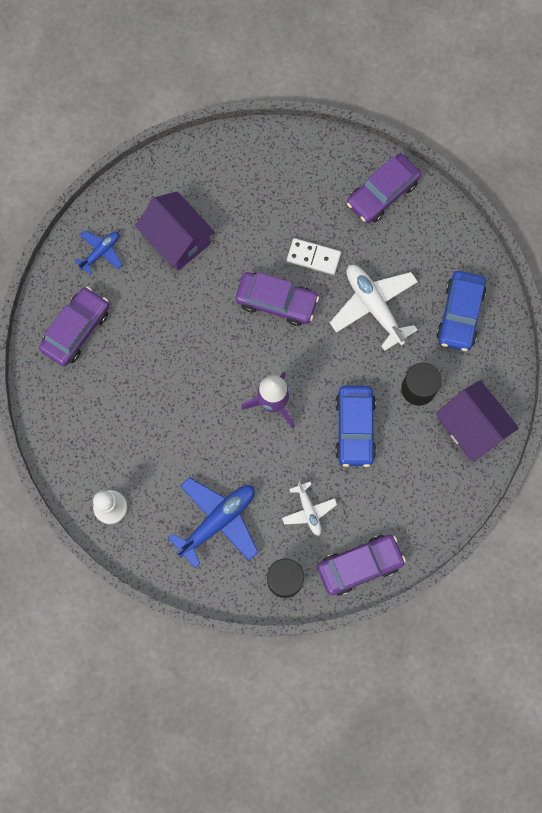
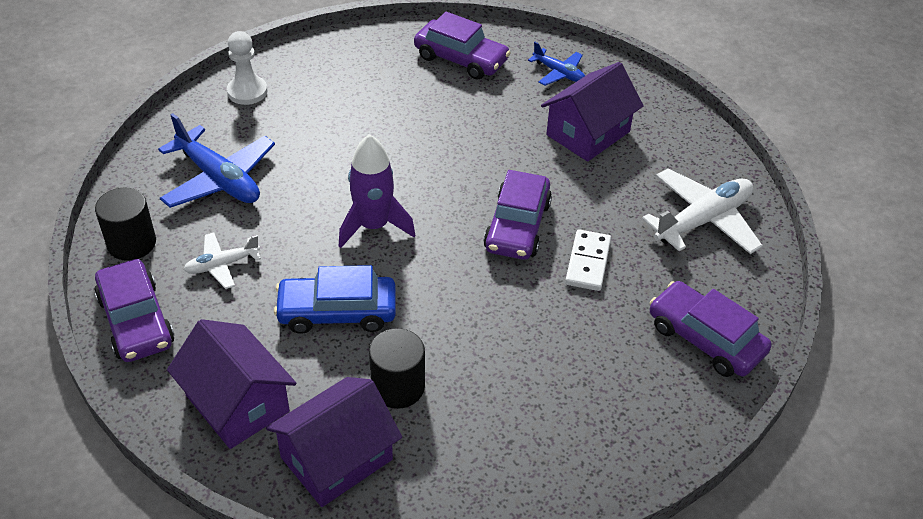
camera: 85 degrees right, 30 degrees down
(374, 306) = (523, 331): white plane -> white plane (703, 220)
(430, 490) = (237, 403): none -> purple house
(459, 314) = (523, 441): blue car -> none

